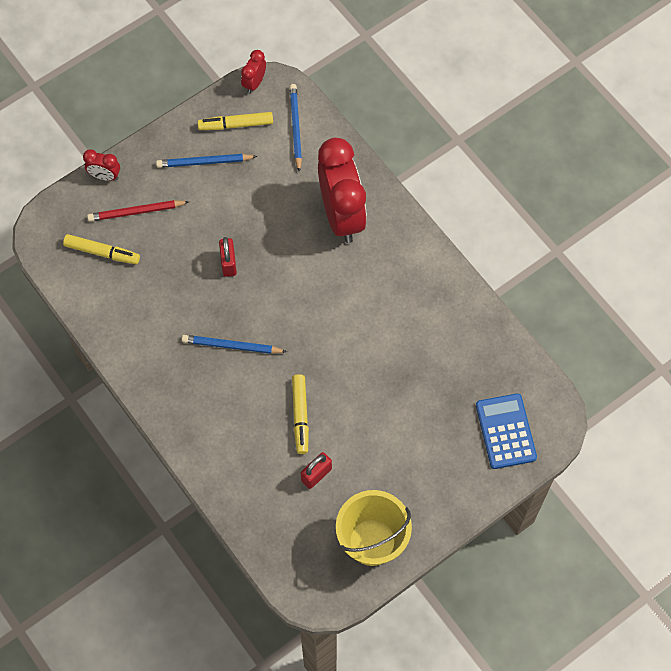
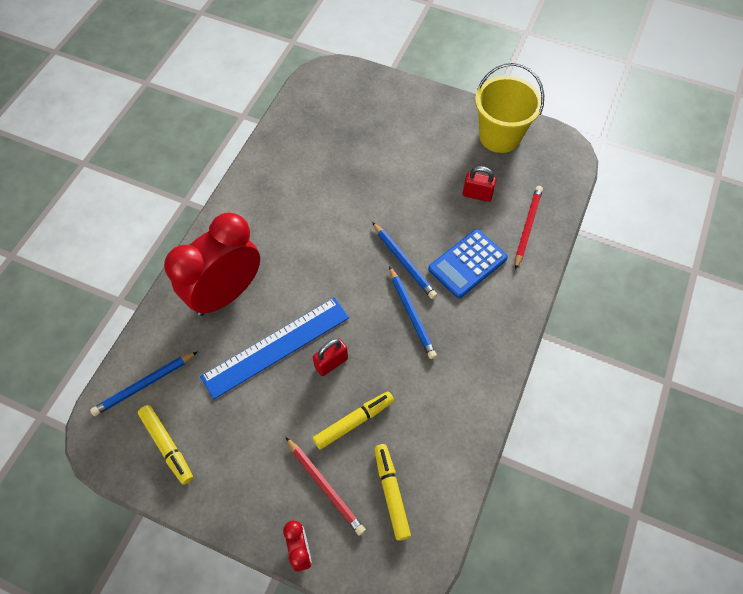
camera: 120 degrees left, 5 degrees down
(204, 162) = (229, 451): blue pencil -> blue pencil (404, 262)
(254, 83) = (104, 456): red clock -> none
(254, 497) = (527, 227): none -> red pencil
(268, 230) = (276, 347): none -> blue ruler
(300, 416) = (437, 229): yellow marker -> yellow marker (354, 422)
(505, 431) = (355, 96): blue calculator -> blue calculator (467, 264)

